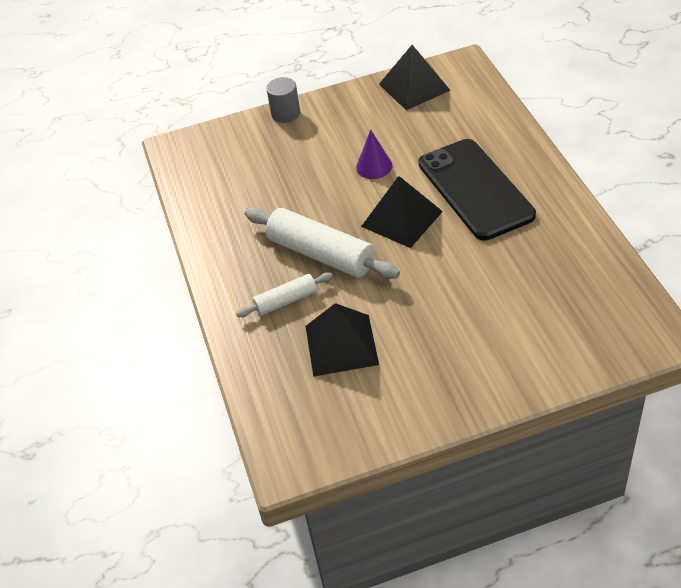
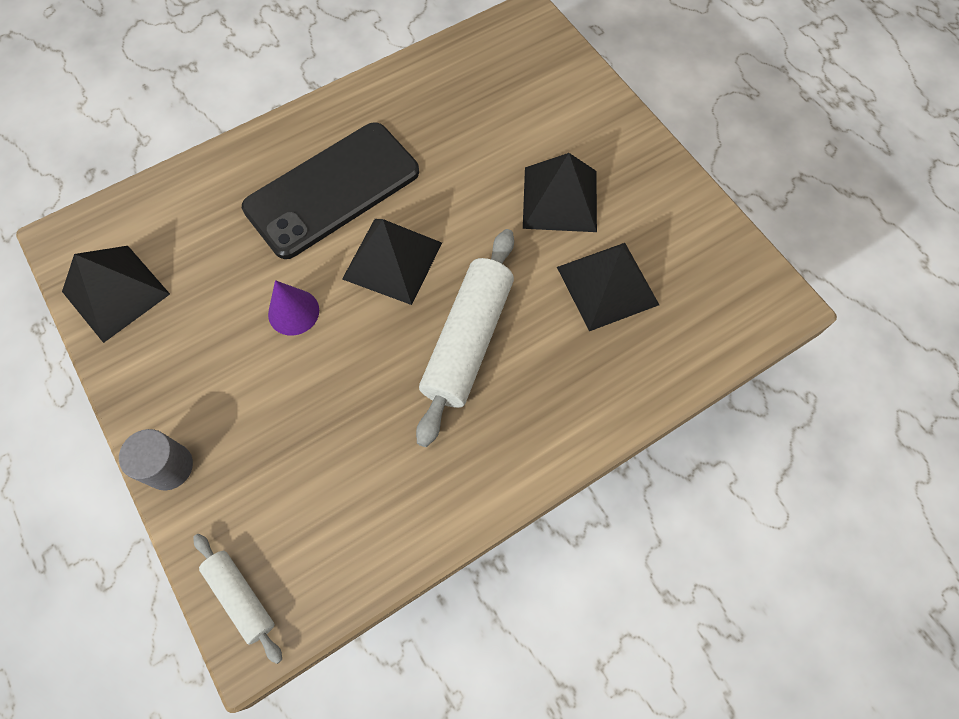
camera: 110 degrees left, 20 degrees up
(286, 301) = (555, 363): white rolling pin -> white rolling pin (241, 597)
(434, 328) = (560, 199): none -> black pyramid

